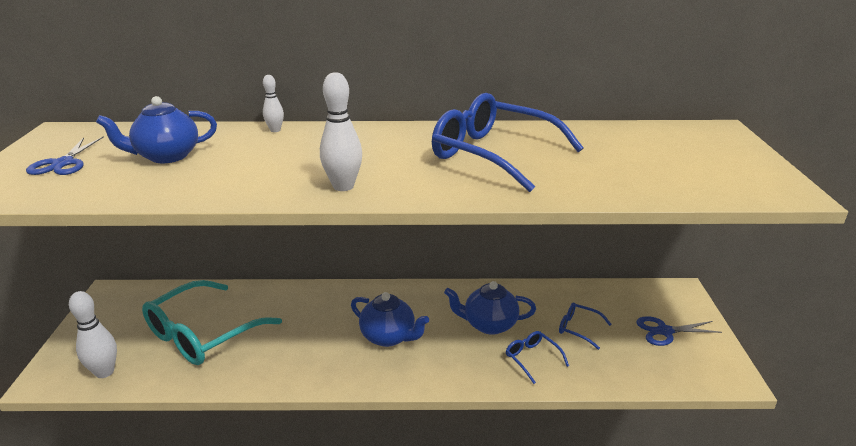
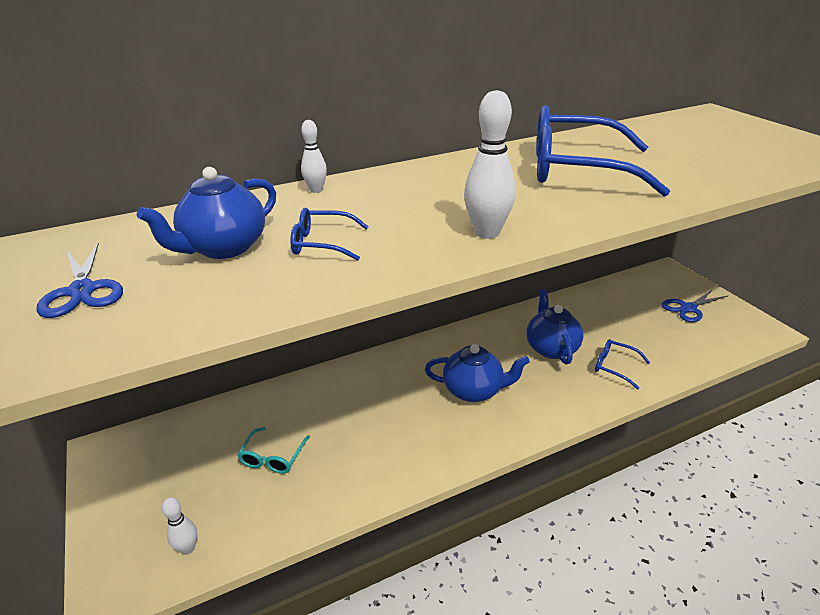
camera: 25 degrees left, 5 degrees up
(104, 372) = (188, 548): white bowling pin -> white bowling pin, size x0.59
(203, 334) = (273, 457): turquoise glasses -> turquoise glasses, size x0.44
(489, 325) = (551, 348): blue teapot -> blue teapot turned 105 degrees clockwise
(578, 329) = (625, 327): blue glasses -> blue glasses (322, 243)

